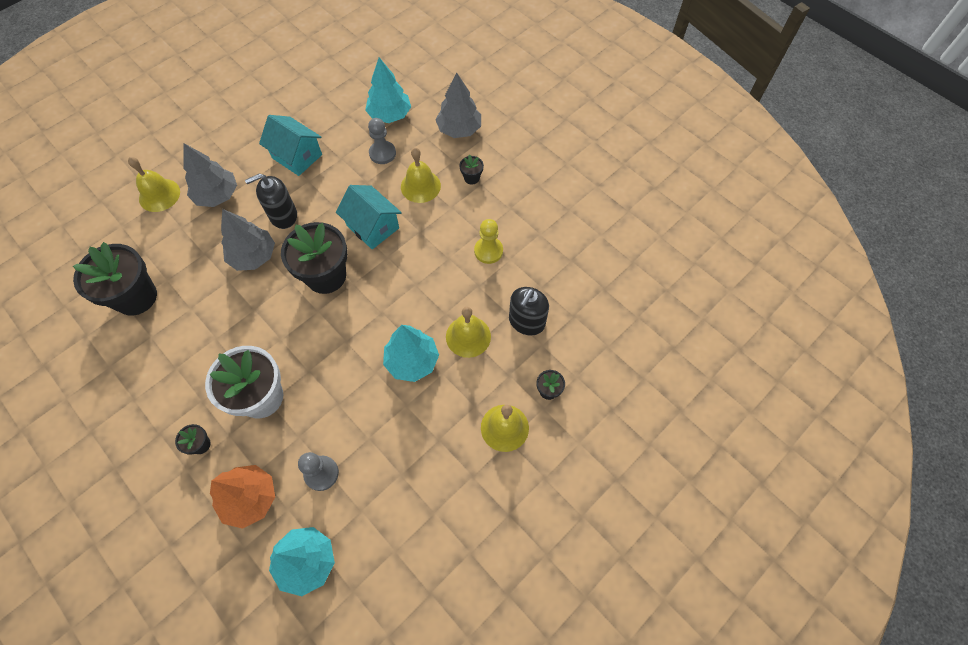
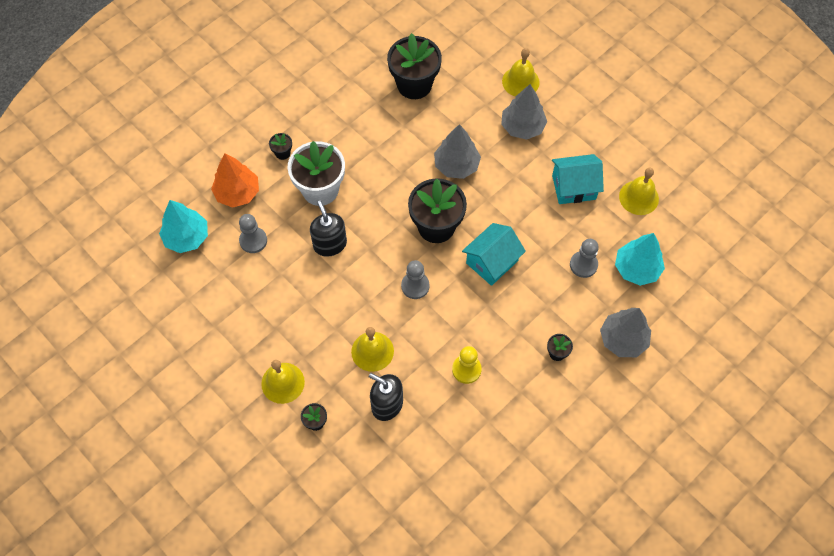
camera: 90 degrees right, 0 degrees up
(283, 215) = (502, 184): black soap dispenser -> black soap dispenser (330, 244)
(297, 156) = (574, 187): turquoise house -> turquoise house turned 45 degrees clockwise
(395, 296) = (415, 286): none -> grey pawn
(412, 361) = (349, 304): turquoise tree -> none
(420, 186) = (543, 303): yellow bell -> yellow bell (638, 197)

